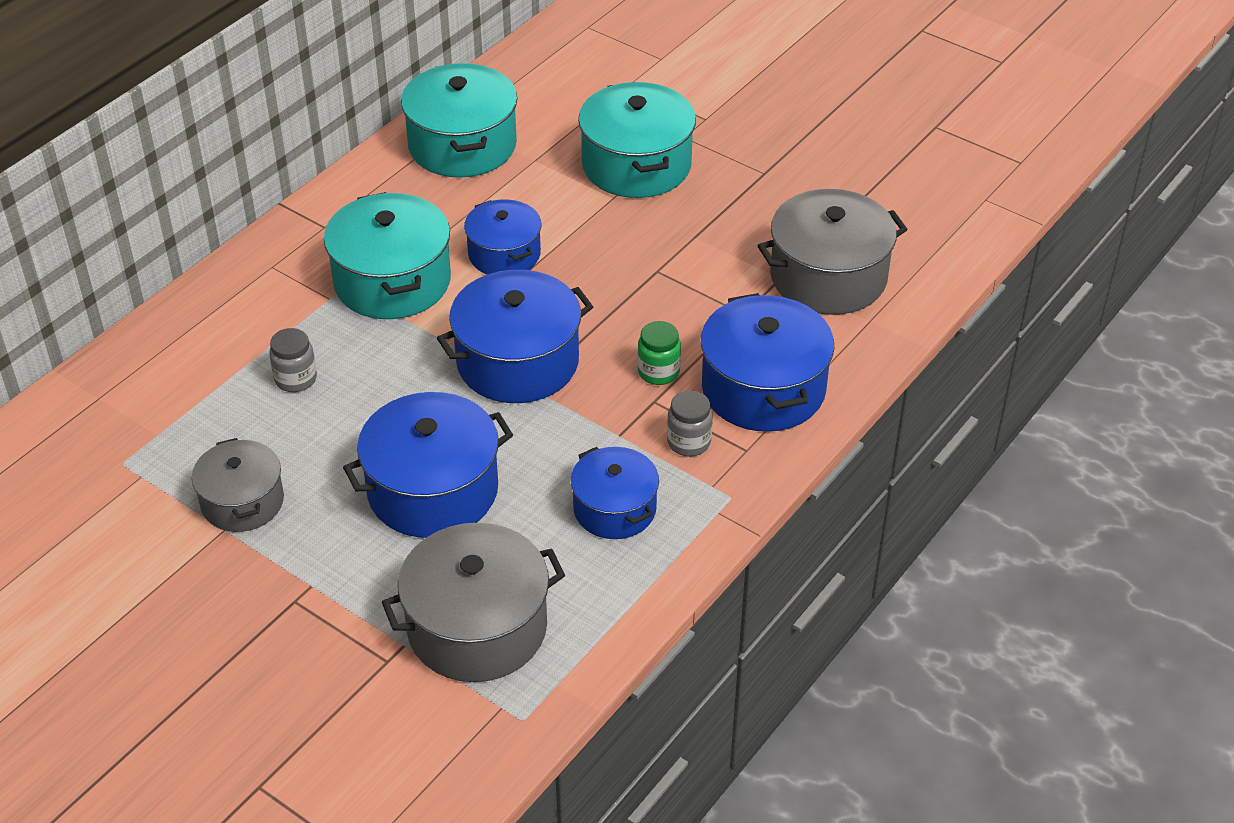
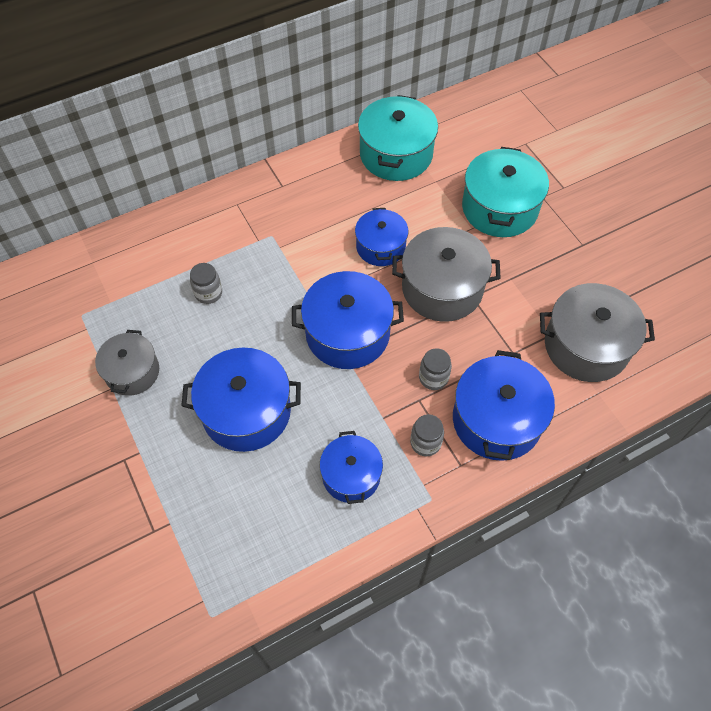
camera: 25 degrees right, 15 degrees up
(392, 281) = (302, 242): turquoise pot -> none
(477, 627) = (220, 530): grey pot -> grey pot (442, 288)
(658, 372) = (433, 378): green jar -> grey jar

